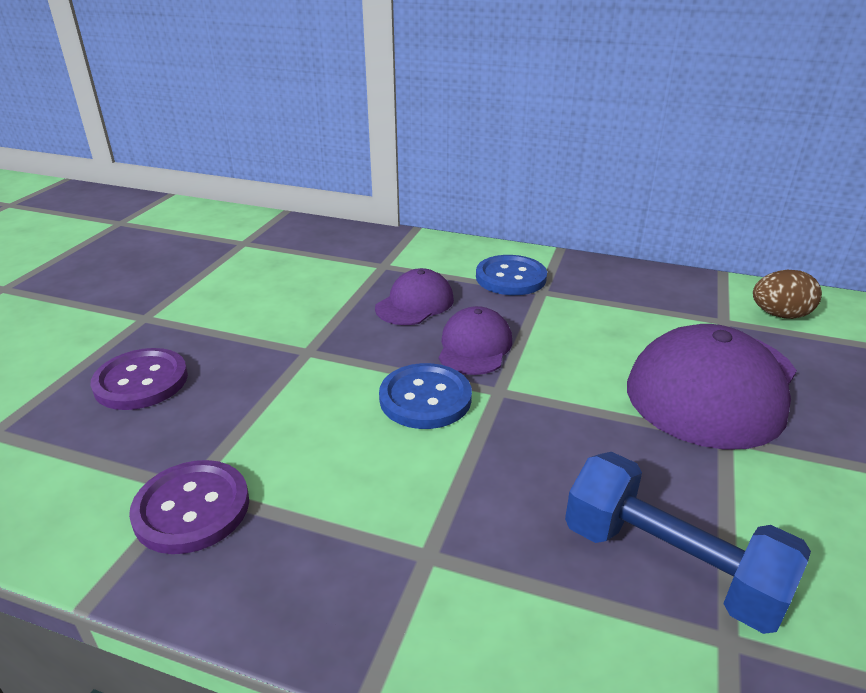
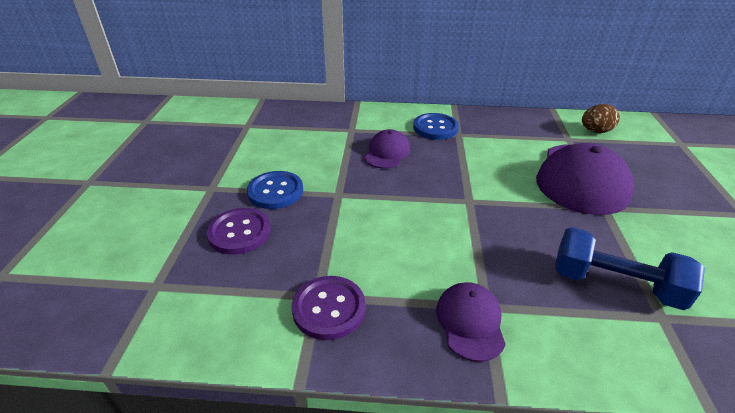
camera: 15 degrees left, 5 degrees up
(425, 398) = (429, 213): blue button -> blue button (275, 191)
(474, 346) = (439, 175): purple cap -> purple cap (470, 322)

